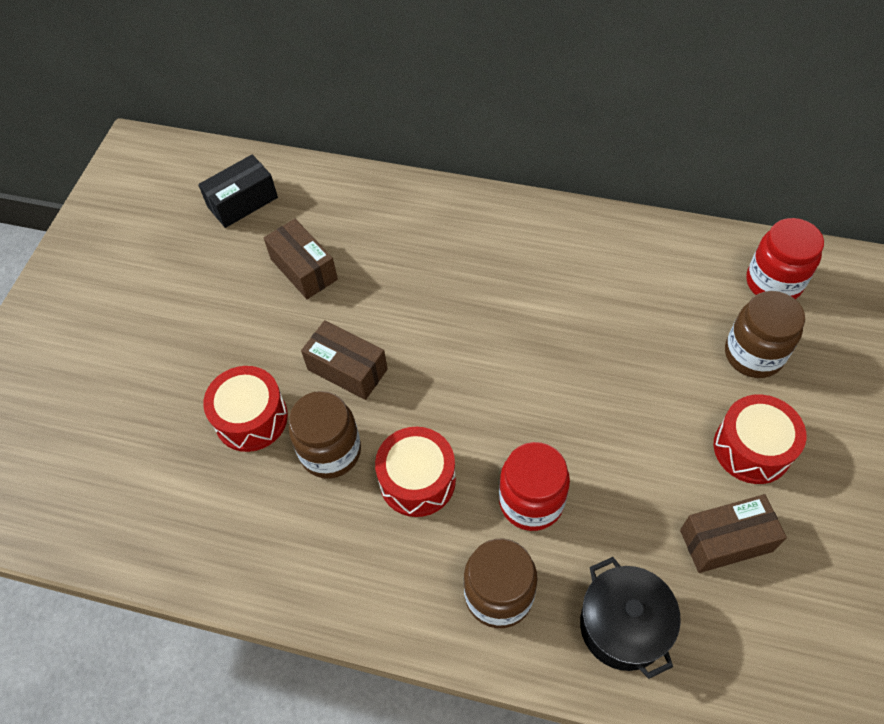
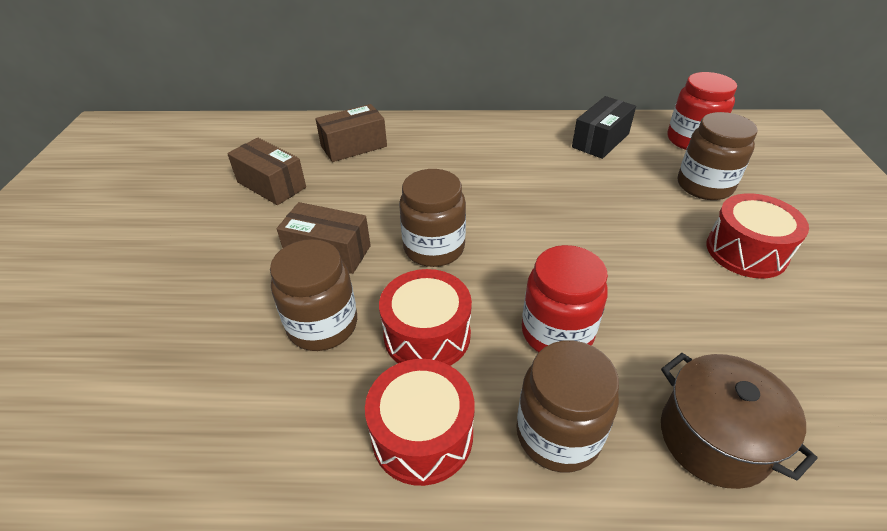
camera: 15 degrees left, 15 degrees down
(242, 202) = (206, 148): black box -> black box (600, 140)
(251, 418) = (226, 310): red drum -> red drum (422, 435)
(446, 384) = (434, 248): none -> brown jar
(623, 626) = (714, 438): black pot -> brown pot
(726, 540) = (770, 331): brown box -> brown box (354, 146)

